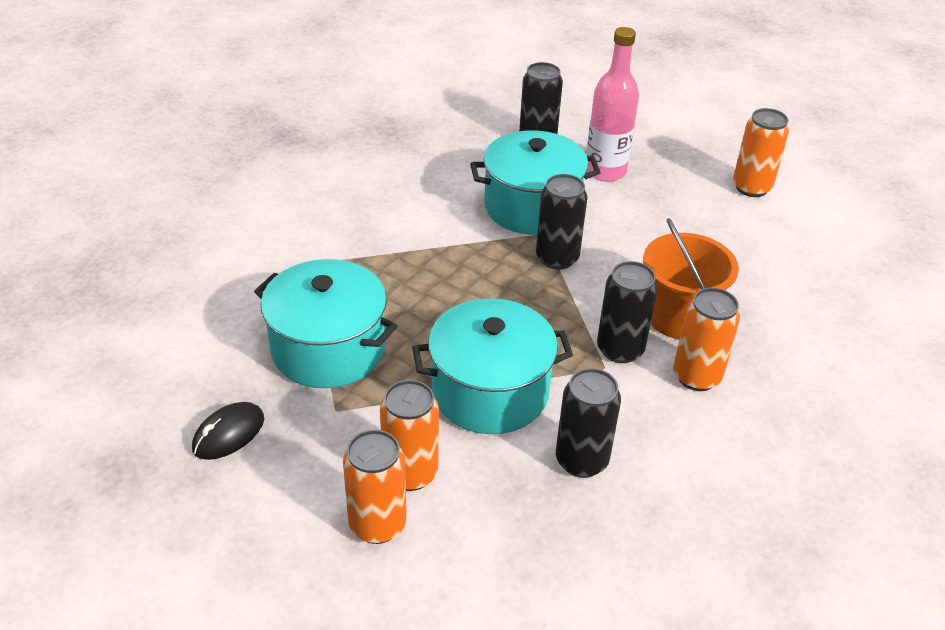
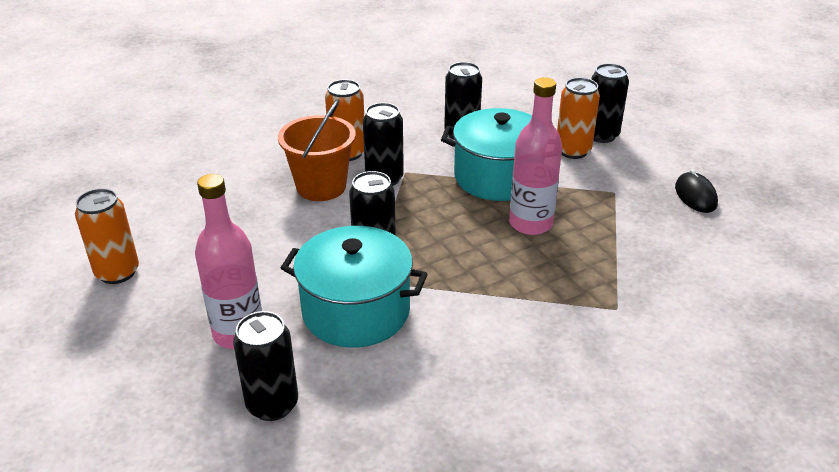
camera: 155 degrees left, 5 degrees down
(228, 434) = (695, 196): black mouse -> black mouse turned 75 degrees counterclockwise
(328, 349) = (611, 230): turquoise pot -> none
(377, 524) = (601, 135): orange can -> black can
(421, 333) = (530, 224): none -> pink bottle

